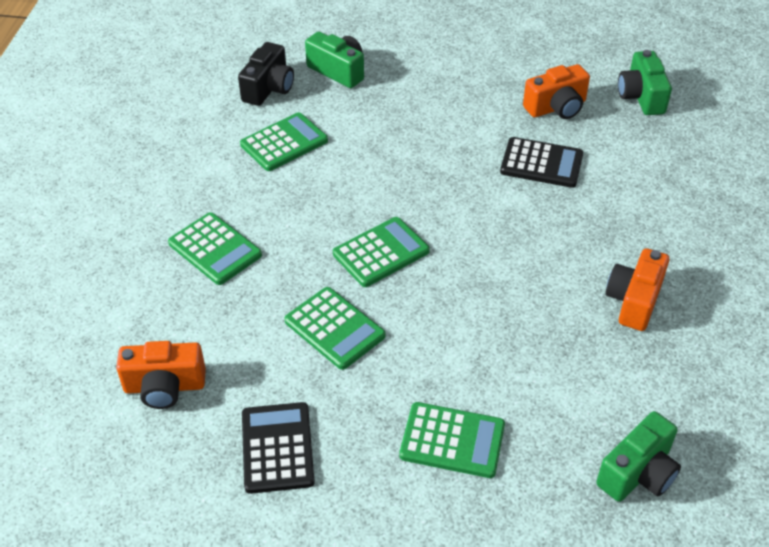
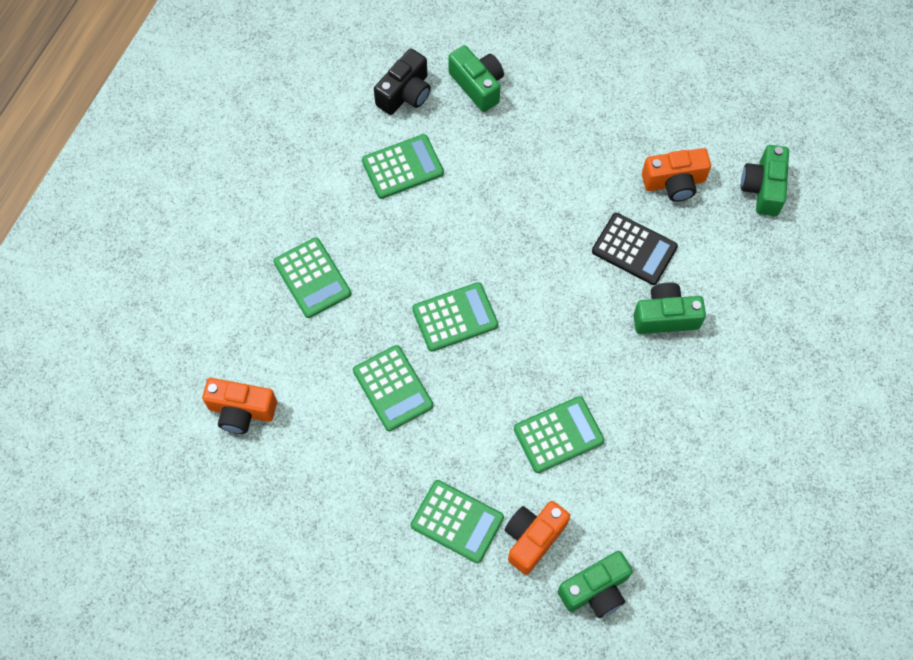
camera: 15 degrees right, 20 degrees up
(277, 448) = (317, 492): black calculator -> none
(532, 332) = (558, 435): none -> green calculator
(597, 210) = (665, 317): none -> green camera
(634, 301) = (659, 424): orange camera -> orange camera (533, 538)

